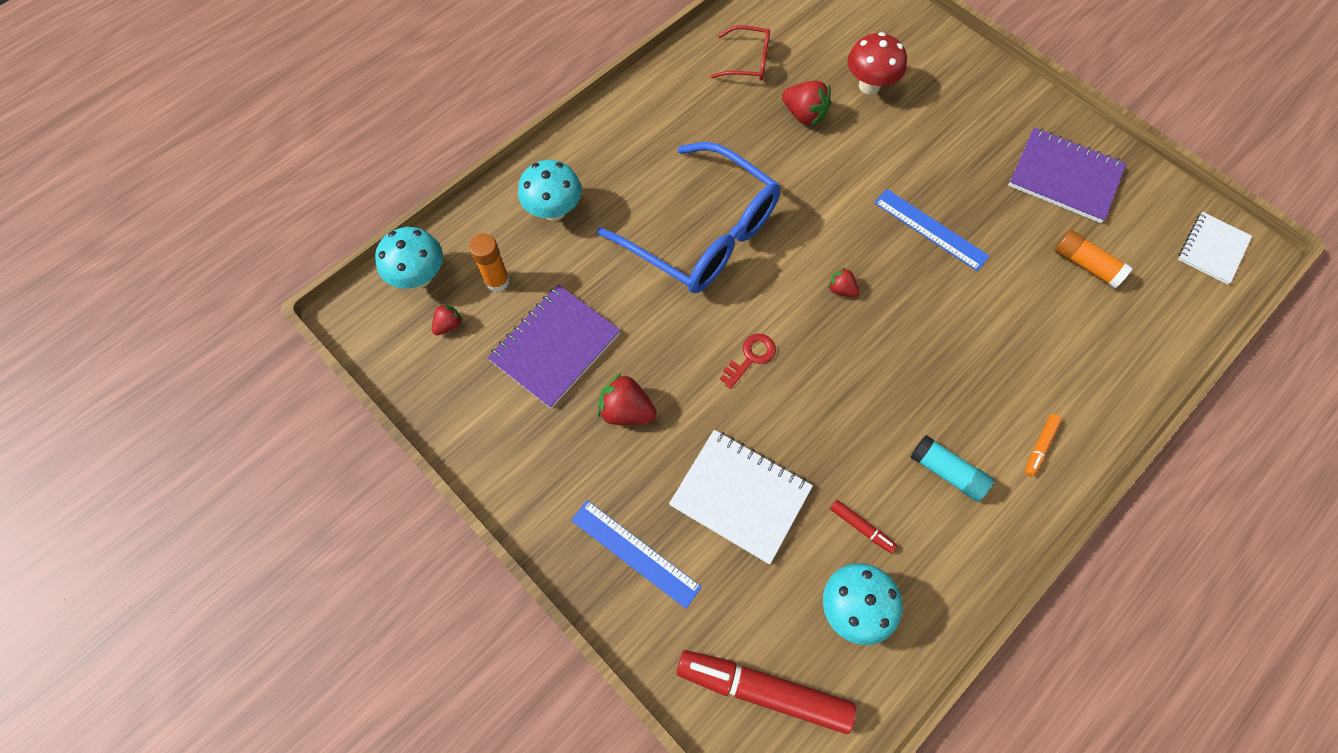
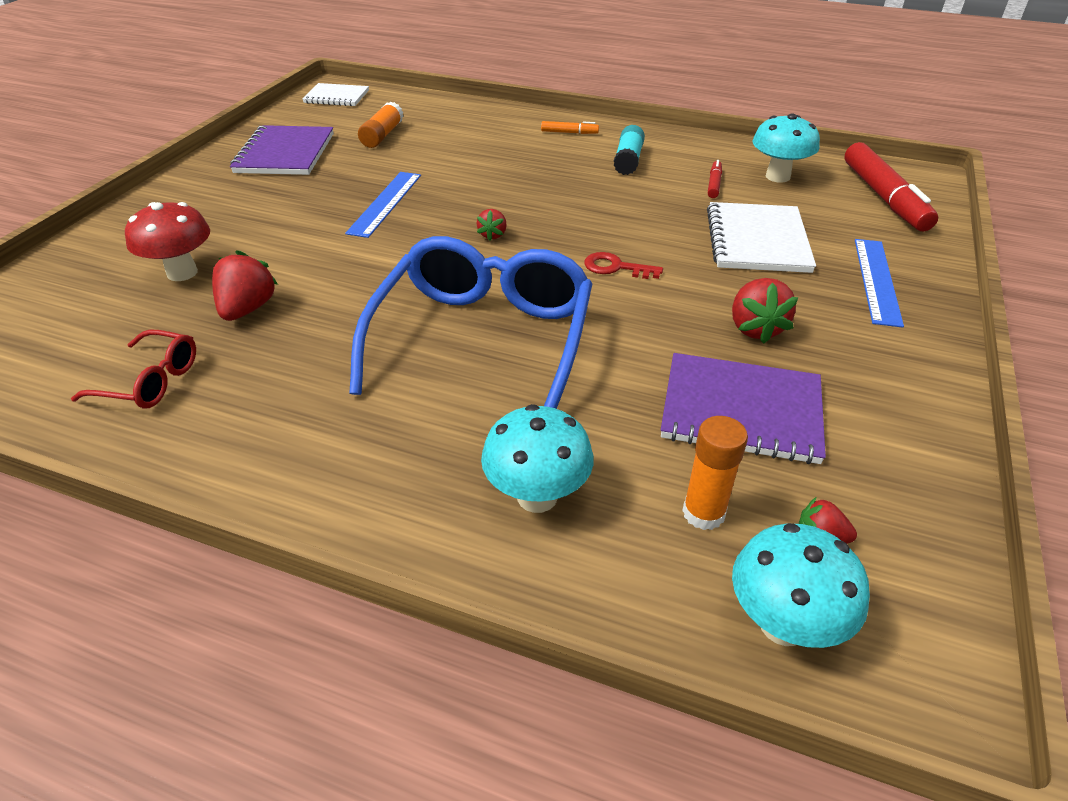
camera: 115 degrees left, 25 degrees down
(747, 61) = (150, 381): red glasses -> red glasses turned 120 degrees clockwise

